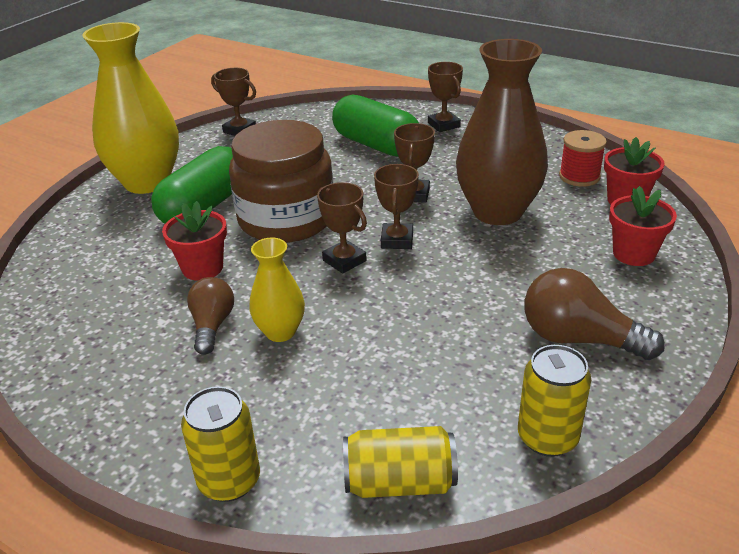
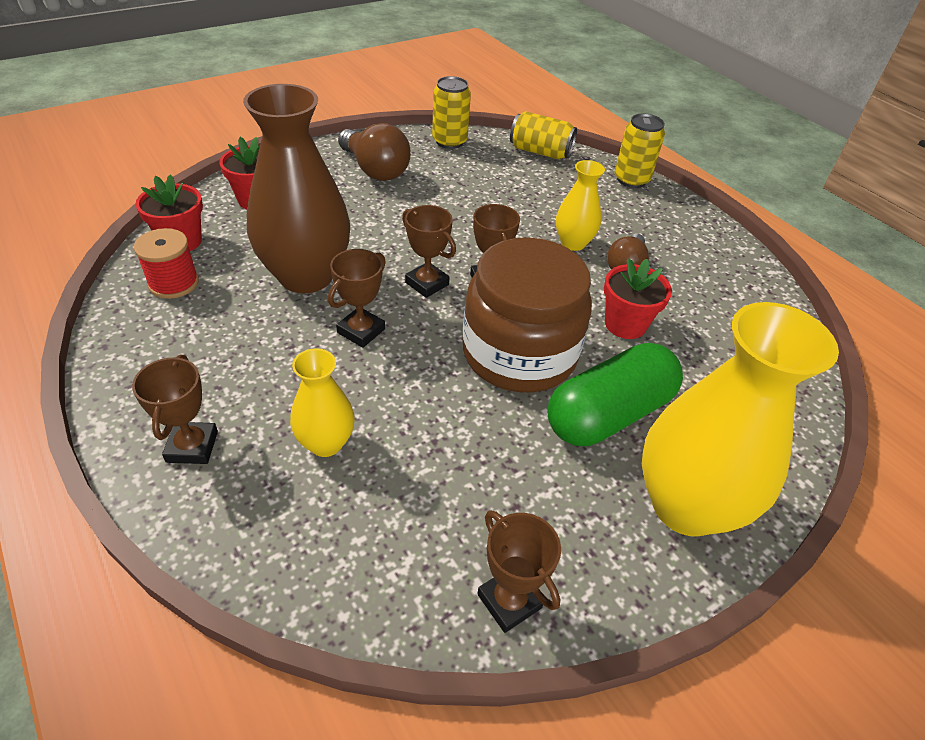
camera: 160 degrees left, 10 degrees up
(376, 145) = (326, 443): green capsule -> yellow vase
(397, 240) = (427, 283): brown trophy -> brown trophy turned 75 degrees counterclockwise

